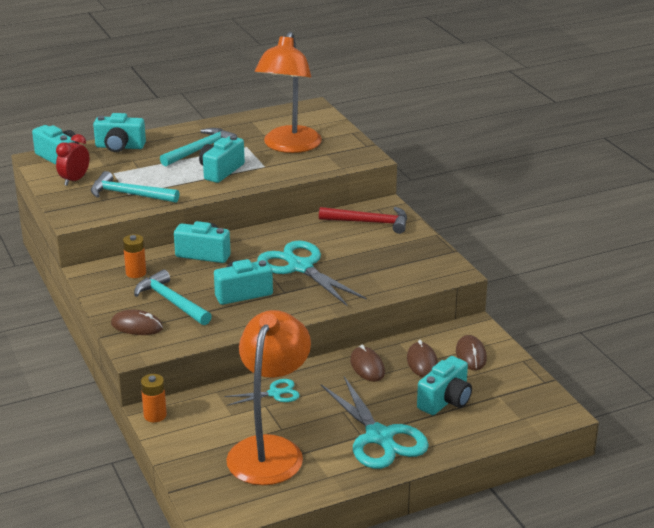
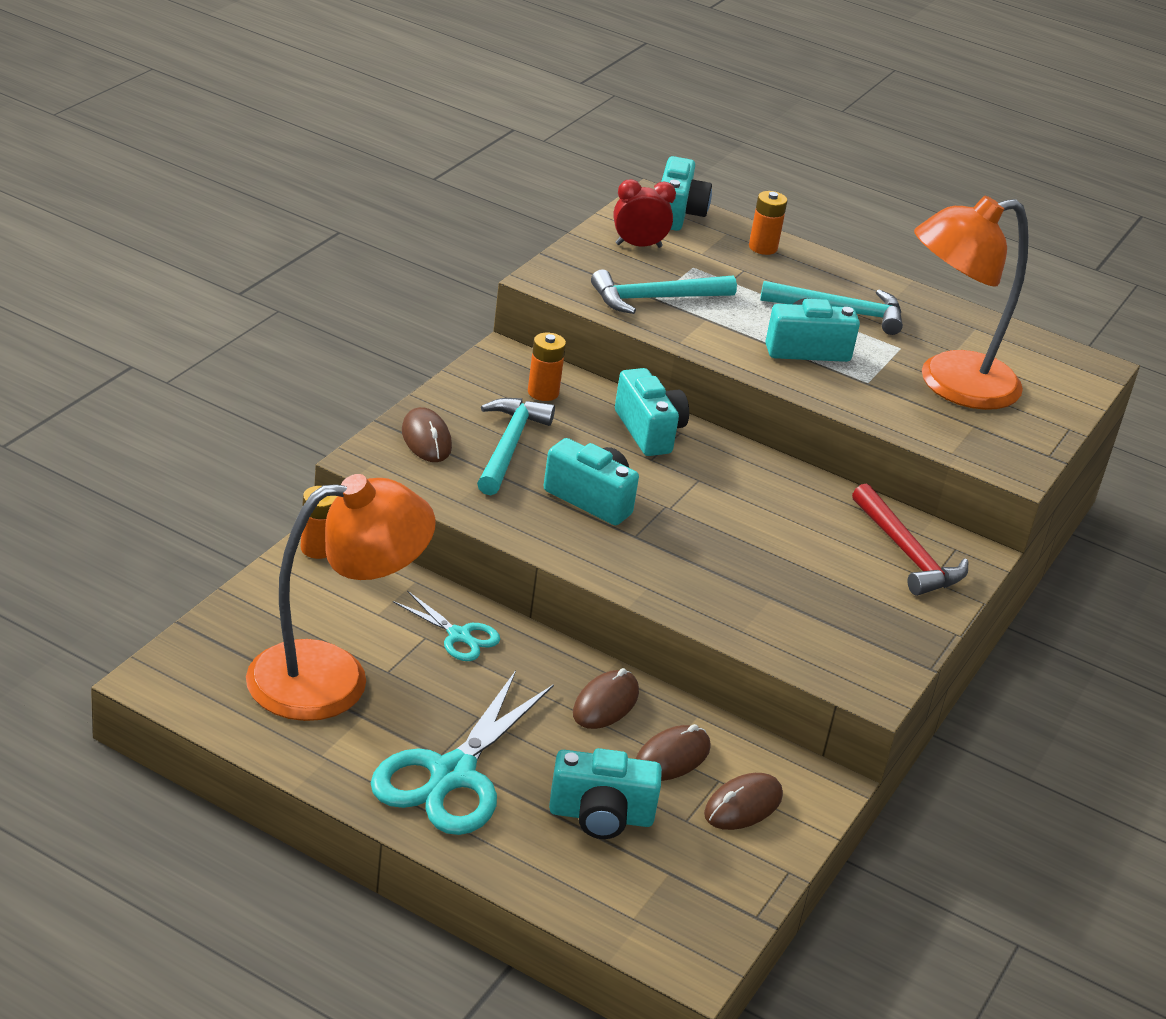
camera: 50 degrees right, 5 degrees up
(120, 147) = (763, 247): turquoise camera -> orange battery
(129, 194) = (655, 298): turquoise hammer -> turquoise hammer turned 90 degrees counterclockwise
(300, 267) = (712, 528): turquoise scissors -> none

